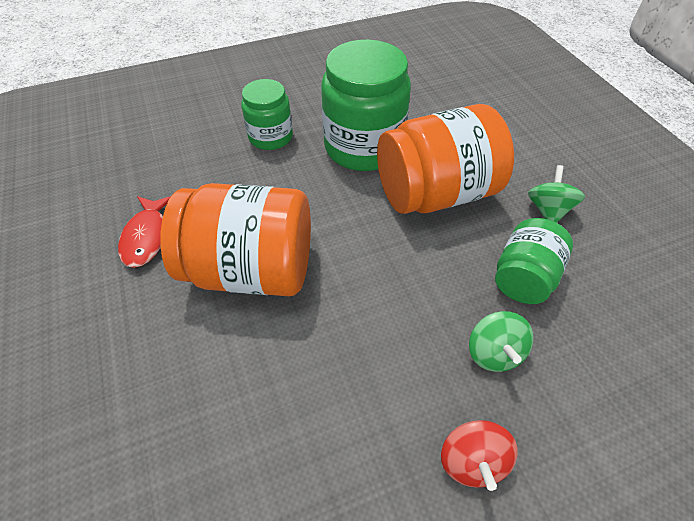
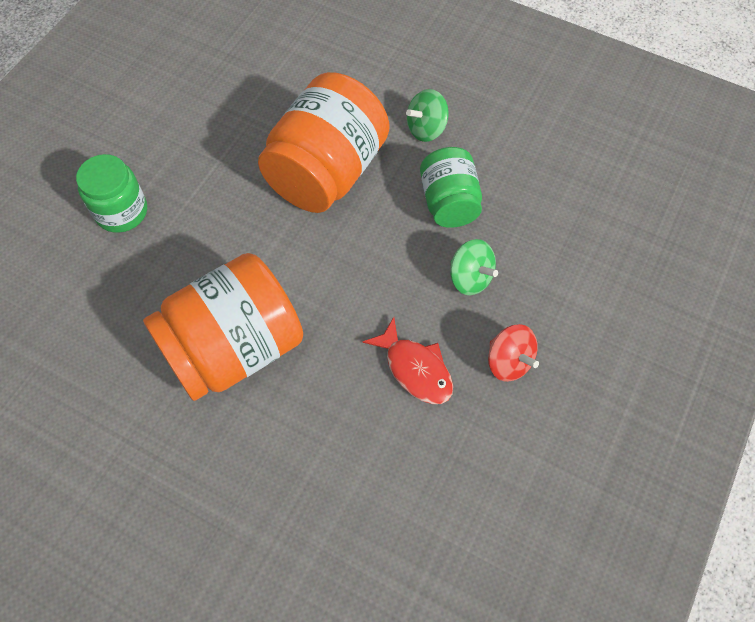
camera: 40 degrees left, 10 degrees up
(147, 237) = (108, 389): red fish -> red fish (415, 369)
(363, 147) = (223, 165): green jar -> none
(548, 210) = (426, 129): green spinning top -> green spinning top turned 90 degrees counterclockwise

